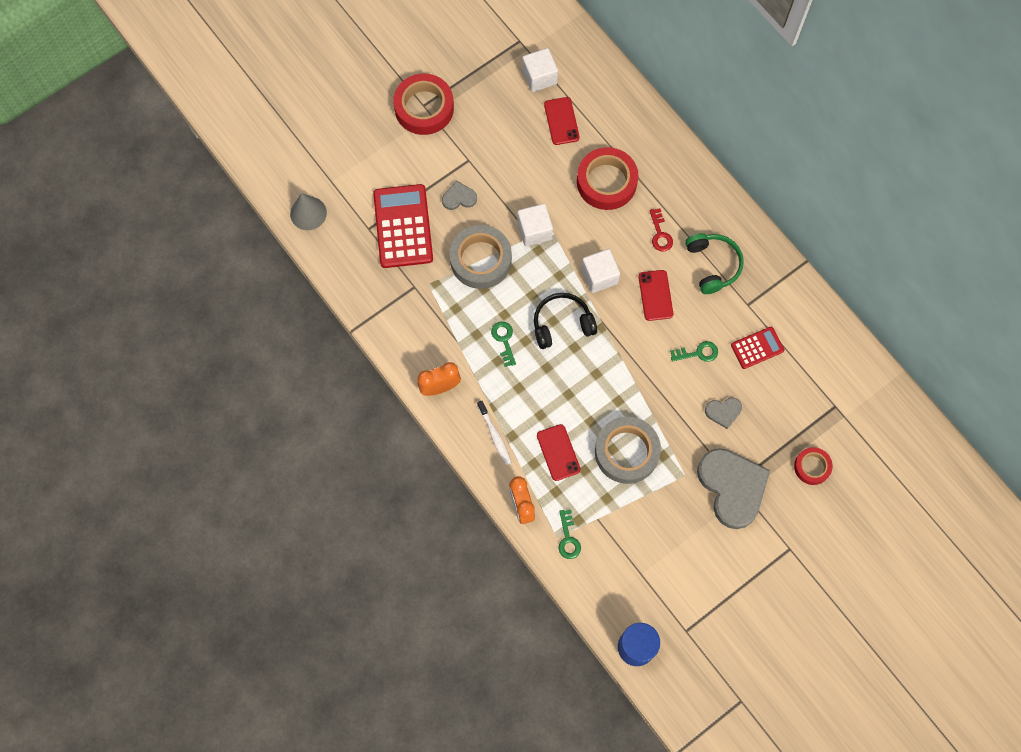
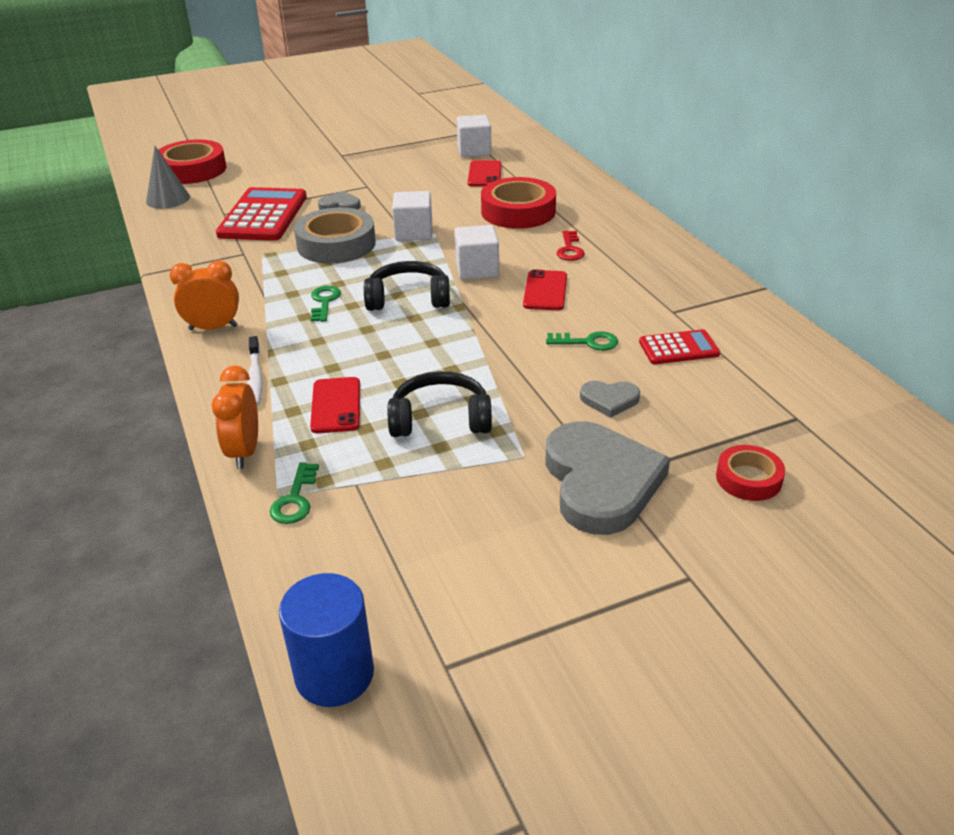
camera: 15 degrees right, 35 degrees down
(424, 108) = (341, 156): red tape -> red tape (192, 170)
(626, 452) = (440, 419): grey tape -> black headphones
(712, 265) = (632, 277): green headphones -> none

